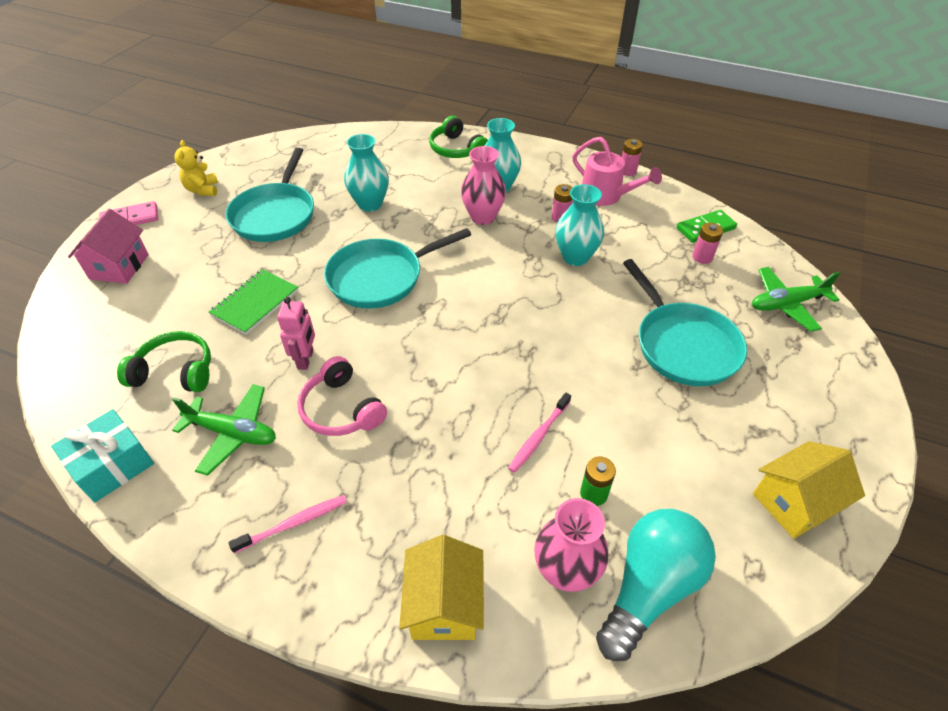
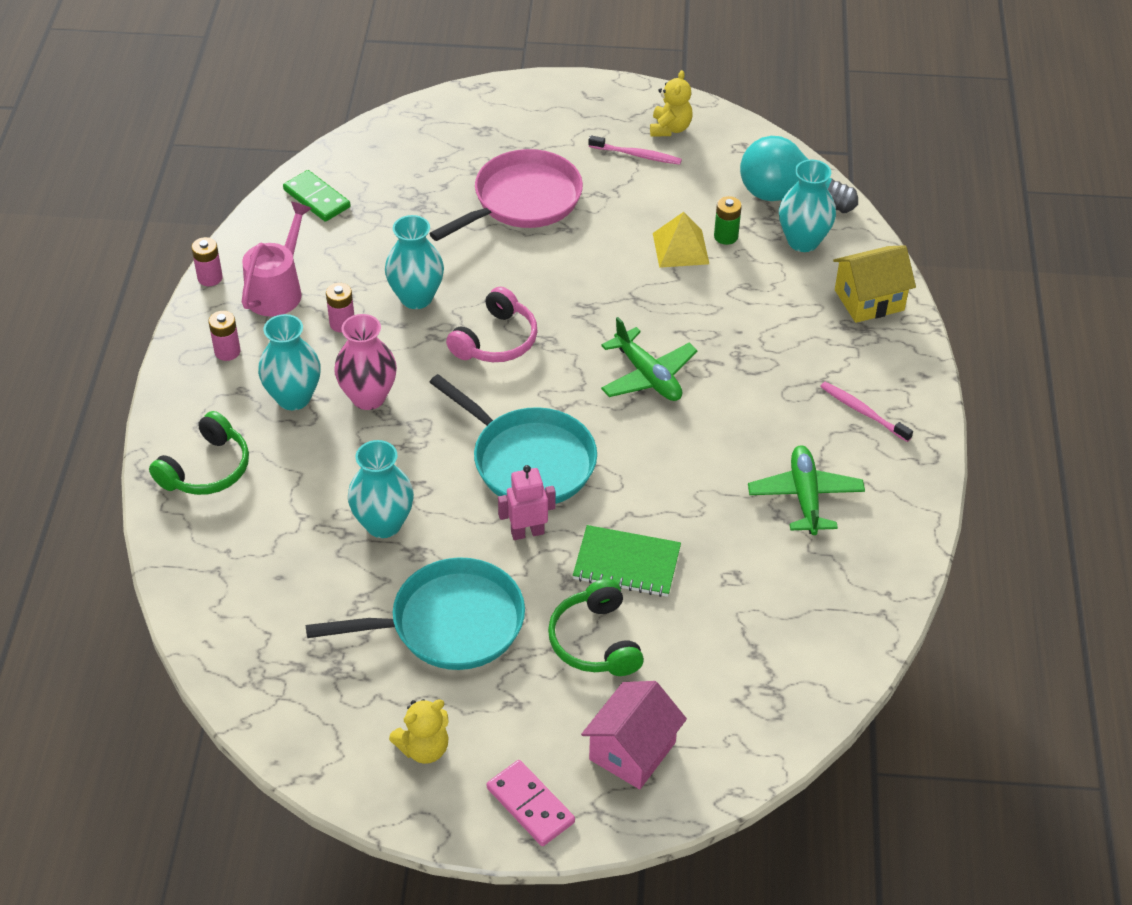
camera: 110 degrees left, 0 degrees up
(112, 465) = (891, 573): turquoise gift -> none
(119, 267) = (632, 751): pink house -> pink house turned 45 degrees counterclockwise
(175, 372) = (762, 585): green headphones -> green headphones (596, 641)
(306, 359) = (686, 479): pink robot -> pink robot (527, 532)
(342, 409) = (732, 425): pink headphones -> pink headphones (495, 340)
(538, 436) = (686, 279): pink toothbrush -> pink toothbrush (637, 155)
(565, 572) = (803, 241): pink vase -> turquoise vase
(585, 446) = (681, 248): none -> yellow pyramid
(683, 345) = (522, 200): turquoise pan -> pink pan
(702, 257) = (374, 197): pink battery -> pink battery (227, 351)
(786, 304) = (428, 135): green plane -> green plane (647, 376)
(794, 503) = (670, 128): yellow house -> yellow teddy bear

